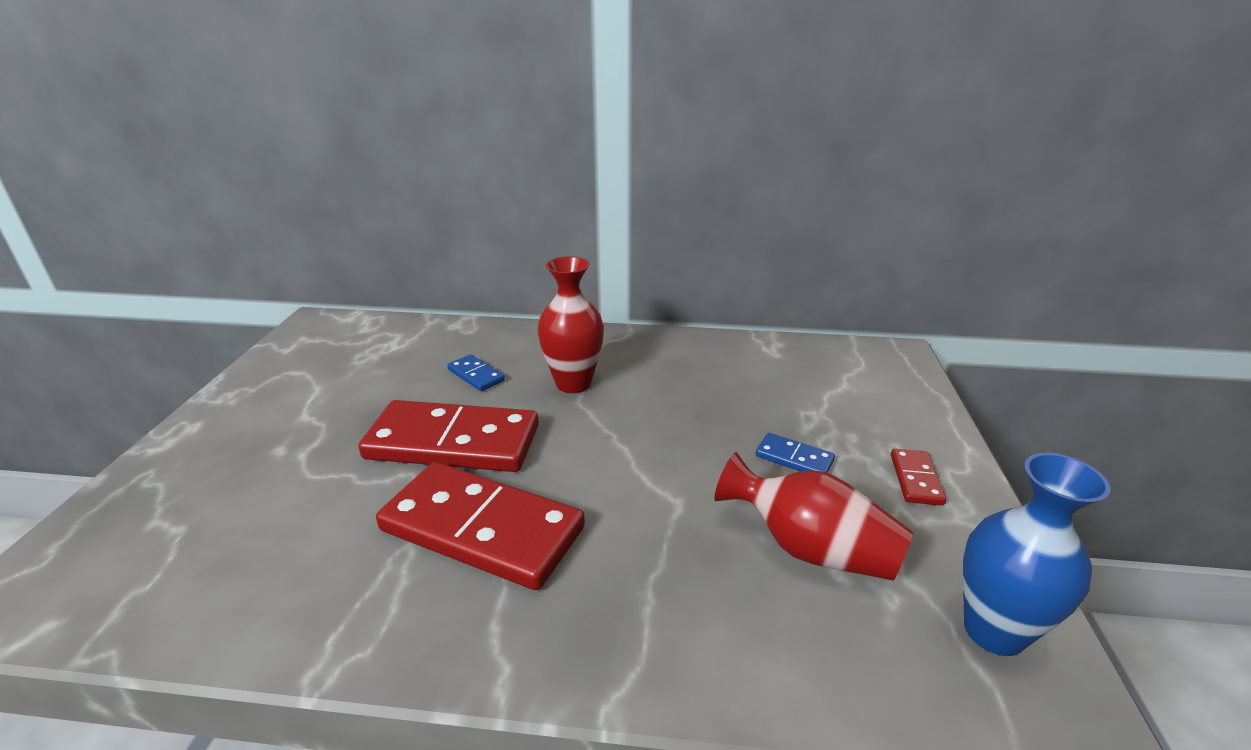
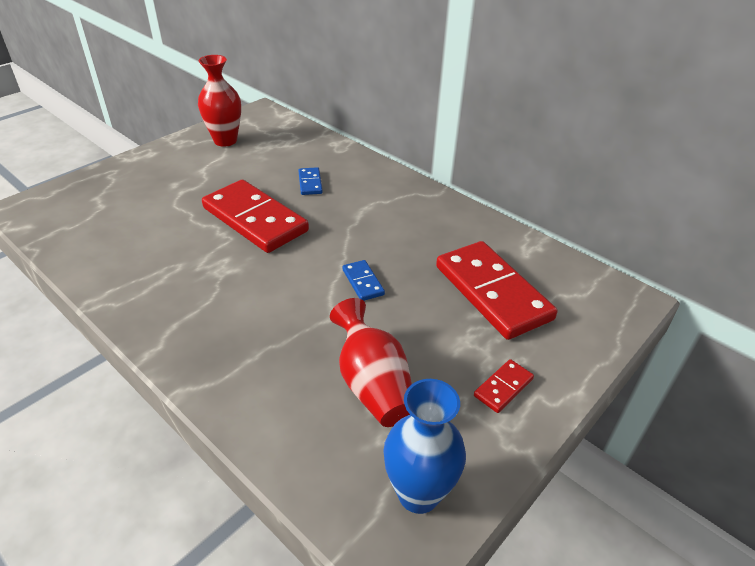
camera: 35 degrees right, 10 degrees up
(482, 529) = (218, 275): red domino -> red domino (492, 292)
(573, 383) = (359, 213): red vase -> red vase (225, 141)
(794, 458) = (437, 329): blue domino -> blue domino (363, 282)

